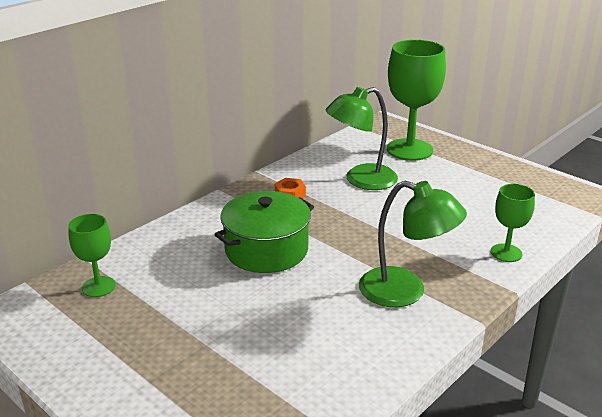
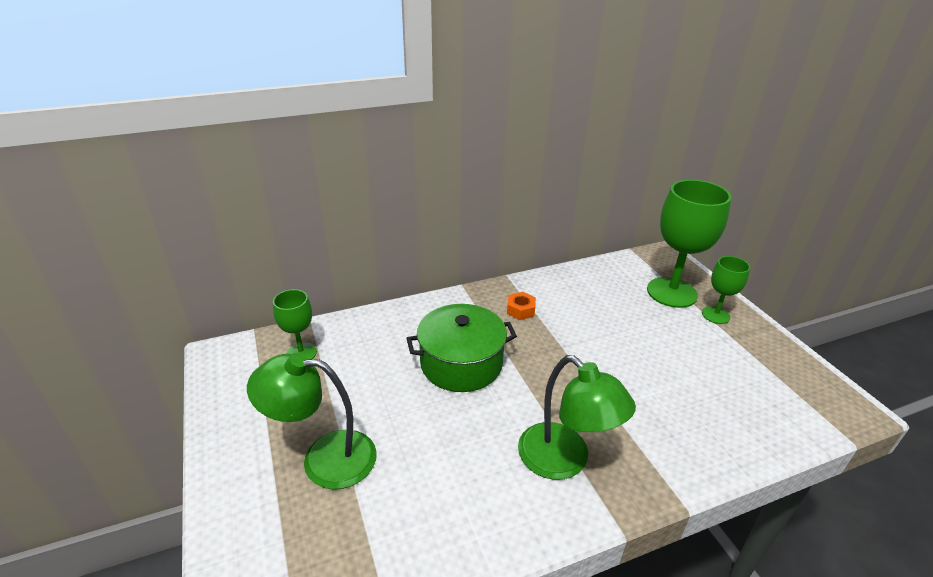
camera: 25 degrees right, 5 degrees up
(361, 180) = (599, 313): green lamp -> green lamp (324, 458)
(506, 253) = (706, 454): green goblet -> green goblet (715, 315)

